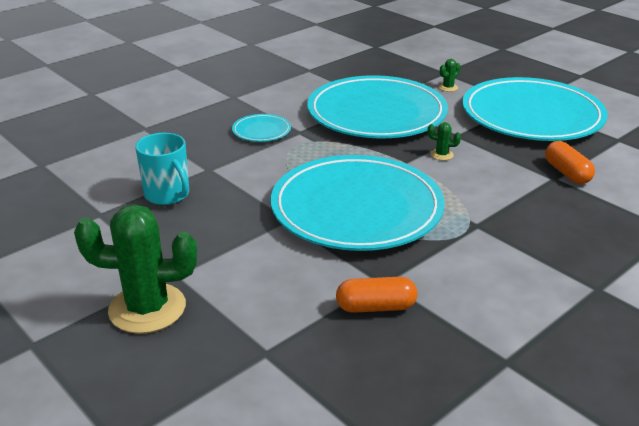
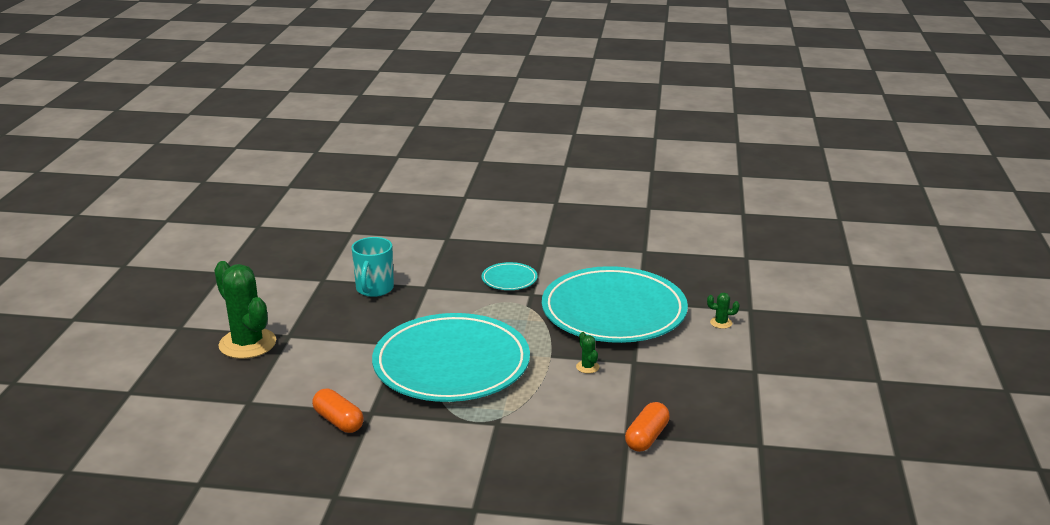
camera: 50 degrees right, 5 degrees down
(532, 116) = (734, 384): turquoise plate -> none

